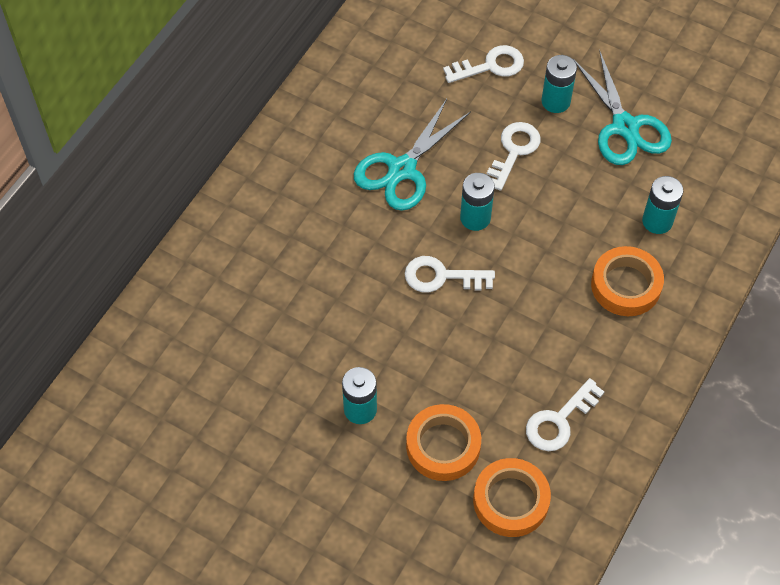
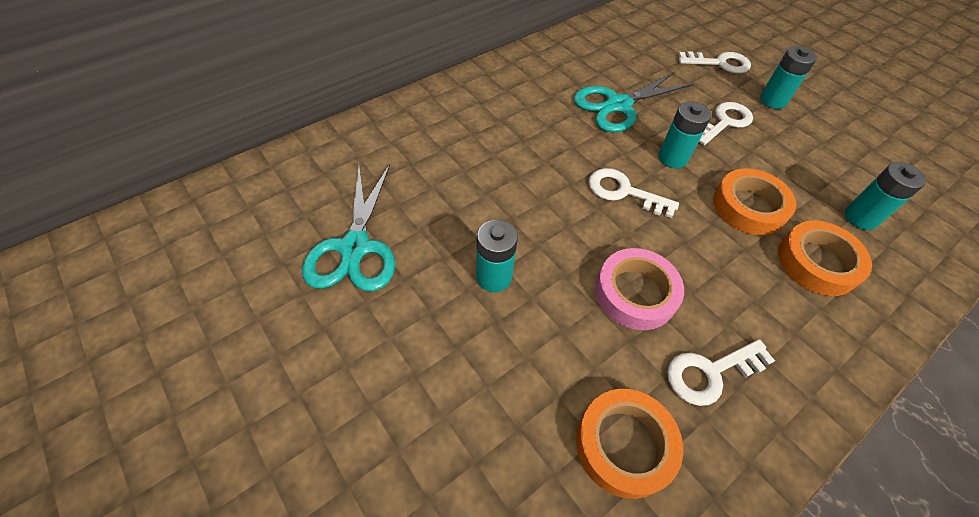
camera: 20 degrees right, 5 degrees down
(443, 446) = (566, 347): orange tape -> orange tape (748, 207)
(482, 376) = (635, 293): none -> pink tape
(625, 127) = (836, 136): turquoise scissors -> turquoise scissors (355, 248)

